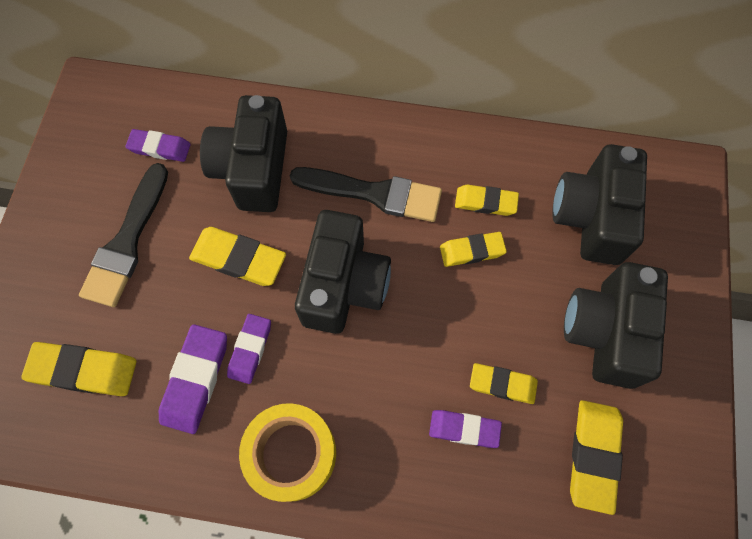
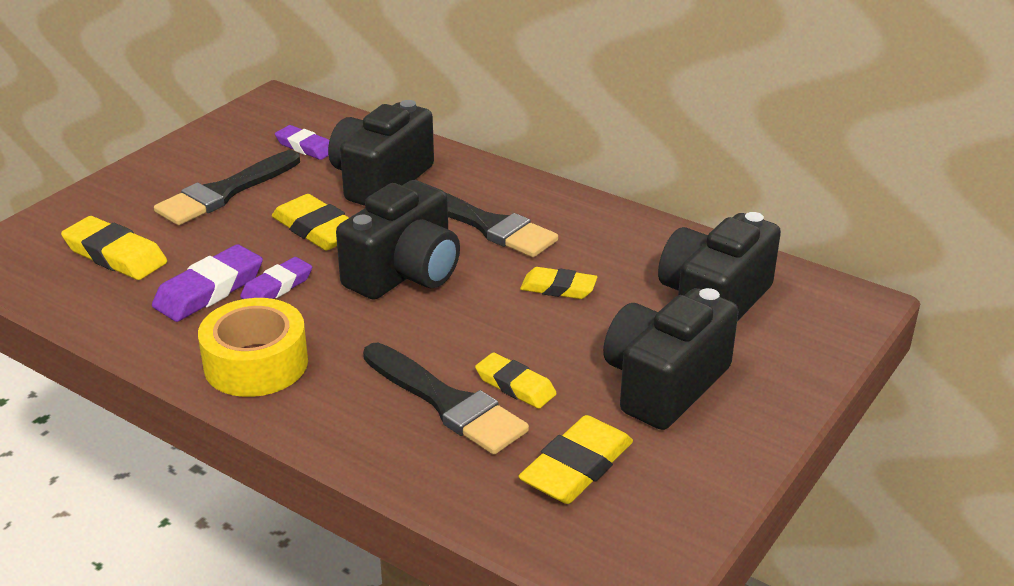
camera: 25 degrees right, 35 degrees down
(464, 429) = (447, 403): purple eraser -> black brush
(485, 202) = (601, 261): yellow eraser -> none

